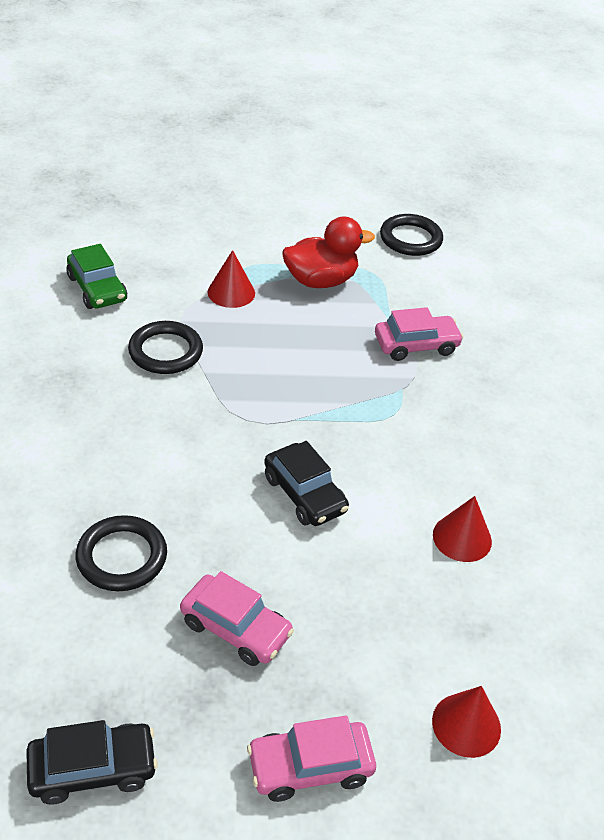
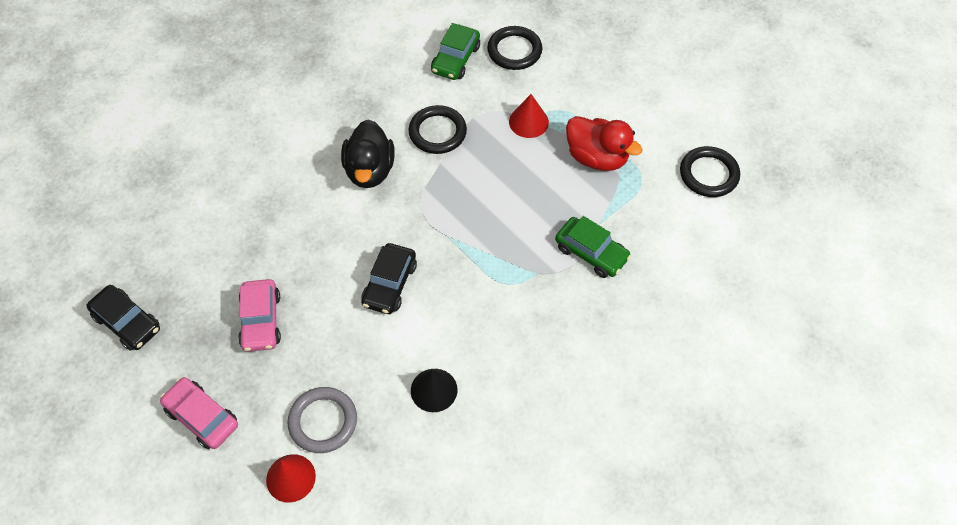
camera: 55 degrees right, 15 degrees up
(122, 557) = (262, 234): black ring -> black ring (514, 51)
(148, 424) = (370, 170): none -> black duck
(416, 345) = (591, 252): pink car -> green car
(419, 651) = (323, 421): none -> grey ring
(462, 538) = (434, 390): red cone -> black cone

